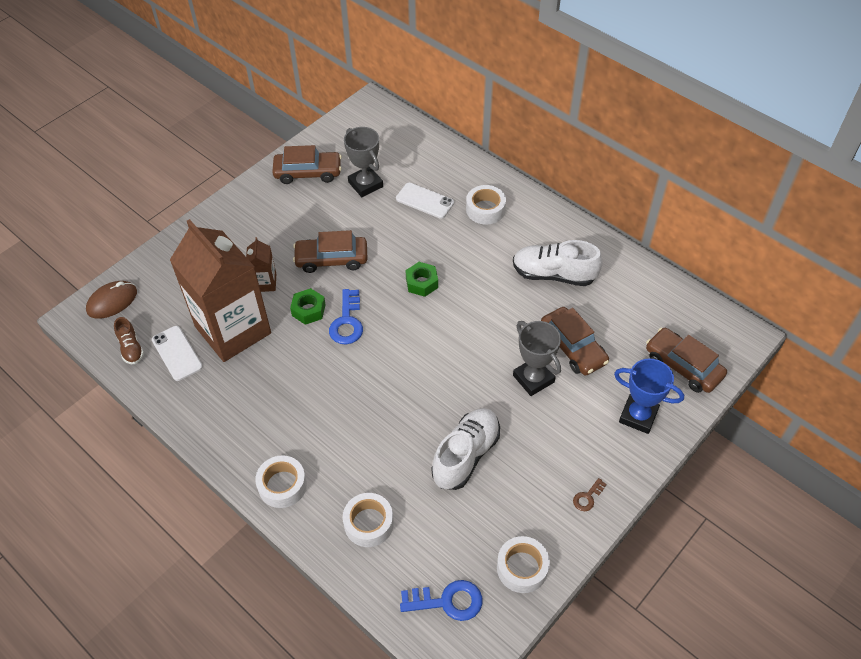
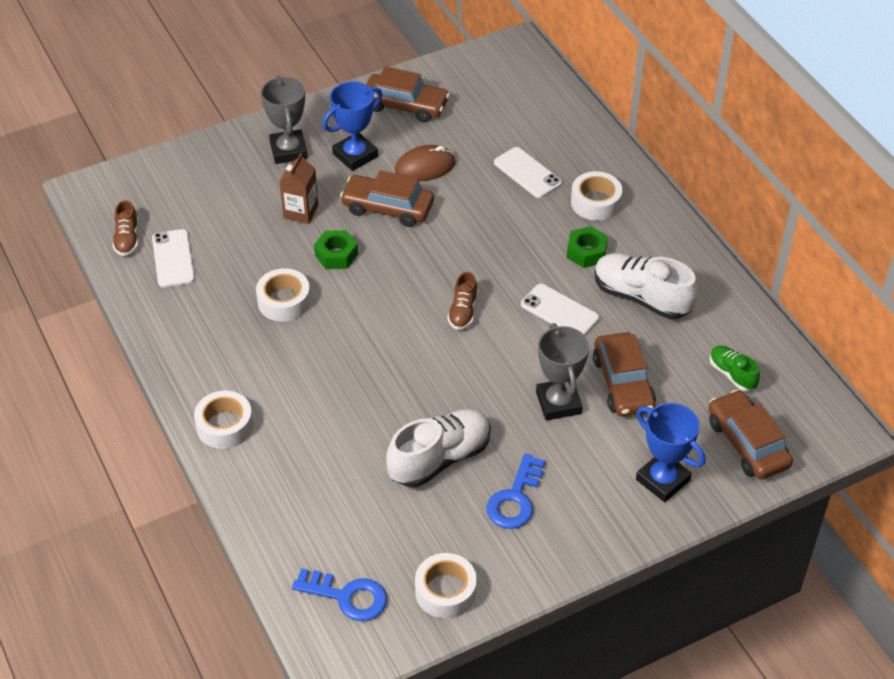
camera: 20 degrees right, 5 degrees down
(112, 301) = (128, 185): brown mouse -> brown mouse (425, 167)
(233, 330) = (243, 252): brown carton -> none
(287, 224) = (355, 155): none -> blue trophy
(347, 322) = (374, 280): blue key -> blue key (515, 498)
(365, 184) = (466, 136): grey trophy -> grey trophy (288, 150)
(369, 523) = (299, 493): white tape -> white tape (284, 301)
(422, 283) = (479, 262): green nut -> green nut (586, 252)
(428, 327) = (463, 312): none -> brown shoe
(499, 304) = (559, 311): none -> white phone
(587, 497) = (557, 545): brown key -> none
(646, 315) = (732, 374): none -> green shoe

